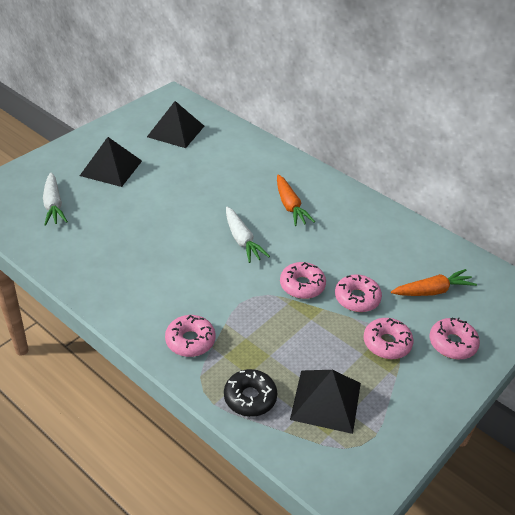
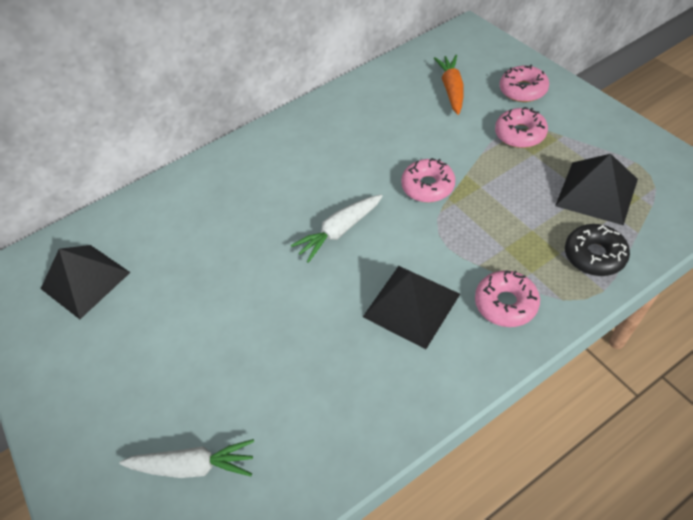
camera: 65 degrees left, 10 degrees up
(111, 168) = (134, 373): black pyramid -> black pyramid (411, 305)
(242, 240) = (339, 231): white carrot -> white carrot turned 150 degrees clockwise
(290, 206) = (291, 177): orange carrot -> none
(357, 298) = (454, 145): pink donut -> none

